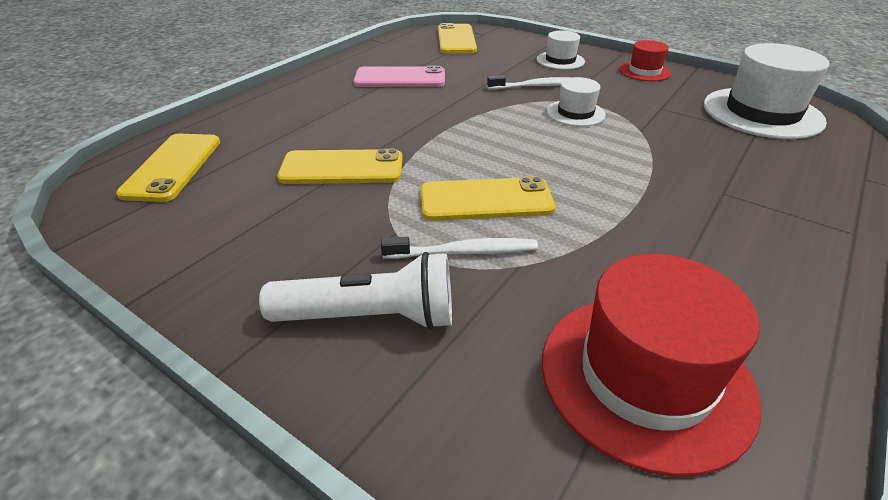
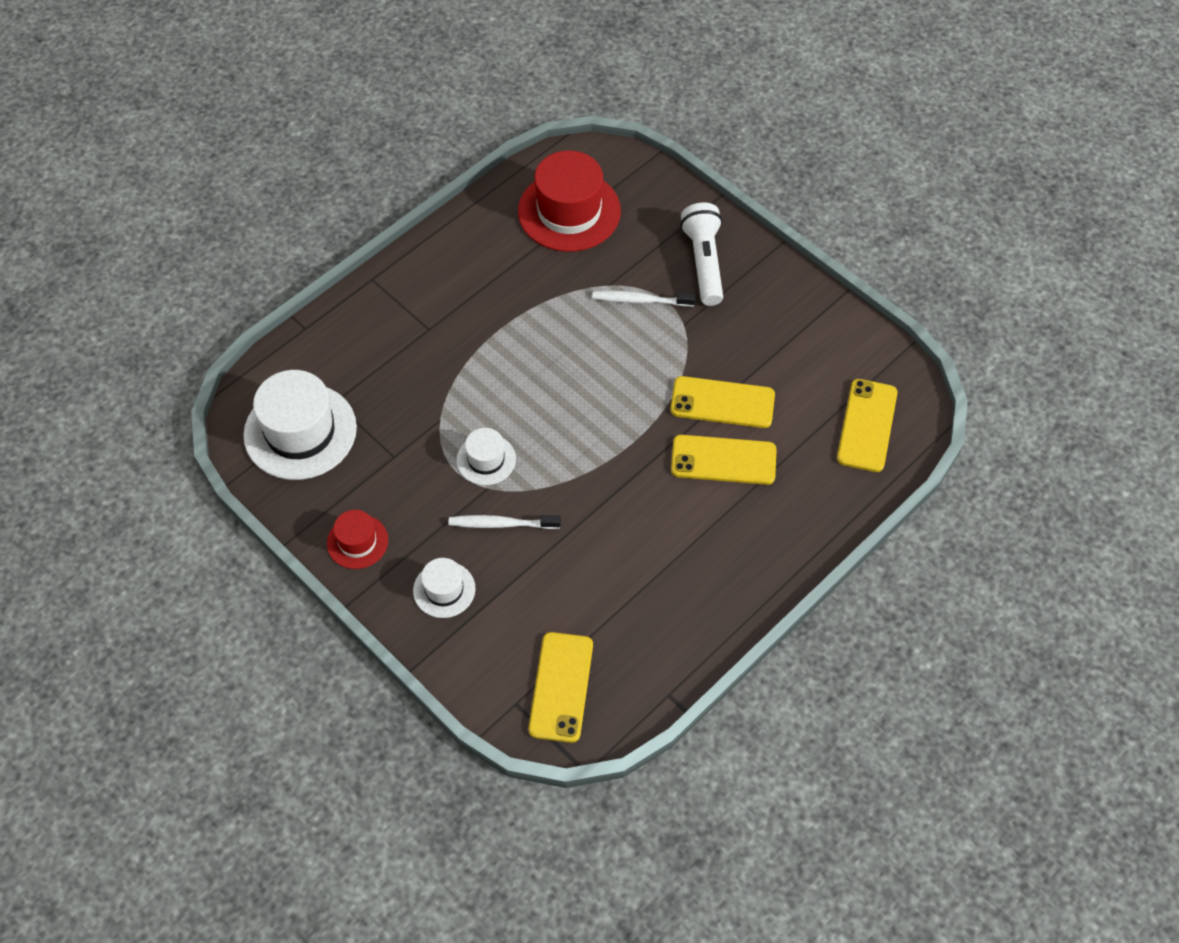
camera: 170 degrees left, 20 degrees up
(370, 317) = (704, 262): white flashlight -> white flashlight turned 75 degrees clockwise
(400, 78) = (656, 569): pink phone -> none
(486, 200) = (612, 346): yellow phone -> yellow phone (723, 460)

